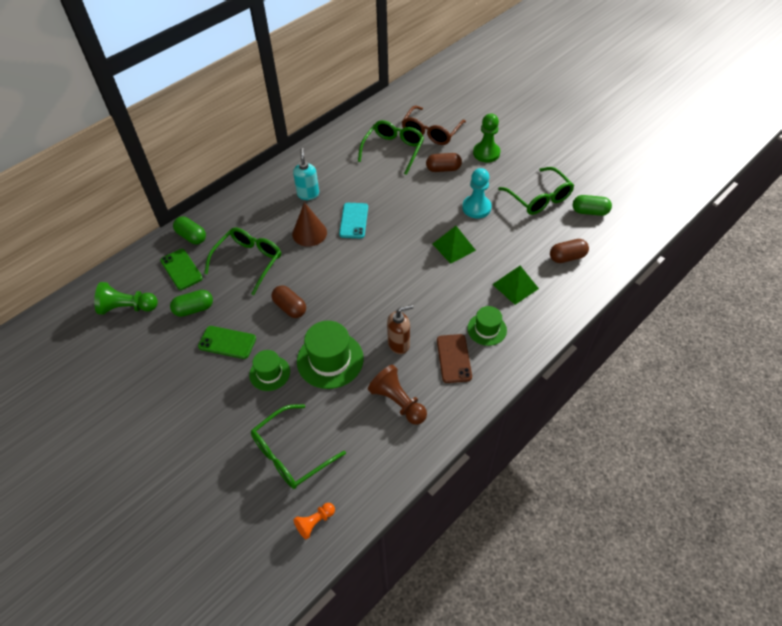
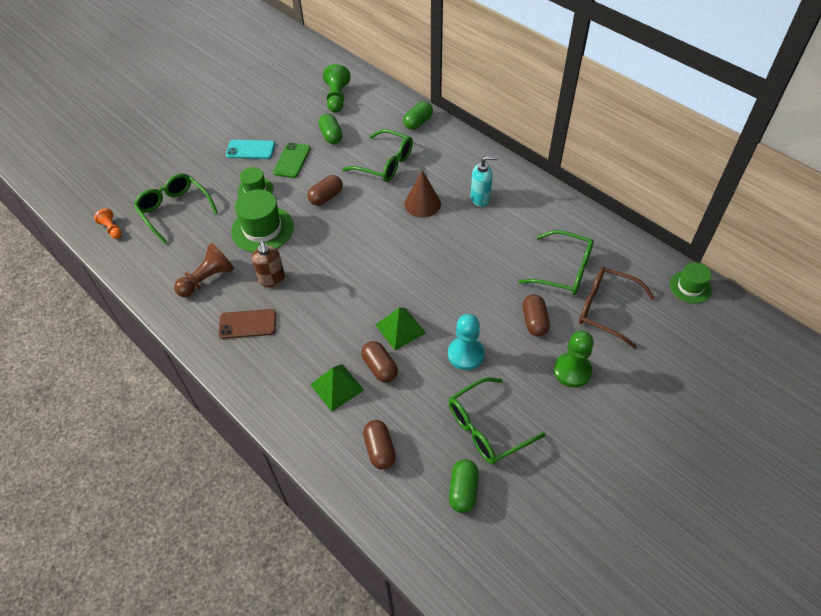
camera: 90 degrees right, 0 degrees up
(181, 269) = (377, 122): green phone -> none
(354, 220) = (441, 238): turquoise phone -> turquoise phone (250, 150)
(487, 329) = (280, 355): green hat -> green hat (690, 287)
(493, 259) = (380, 367): none -> brown capsule

